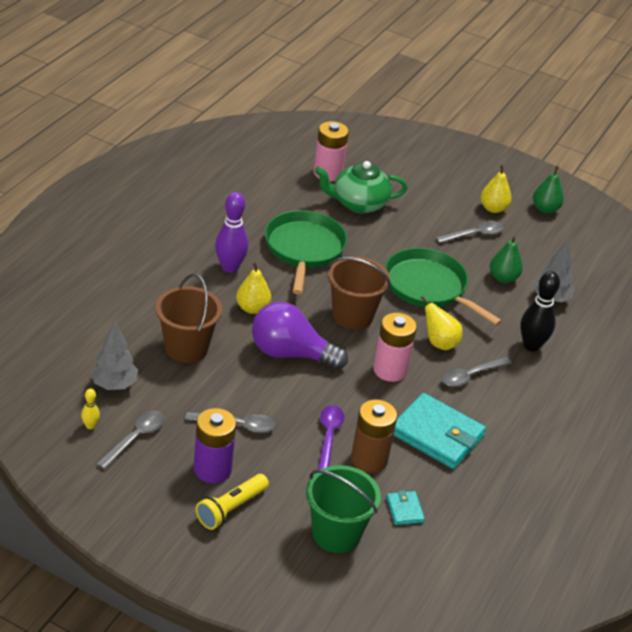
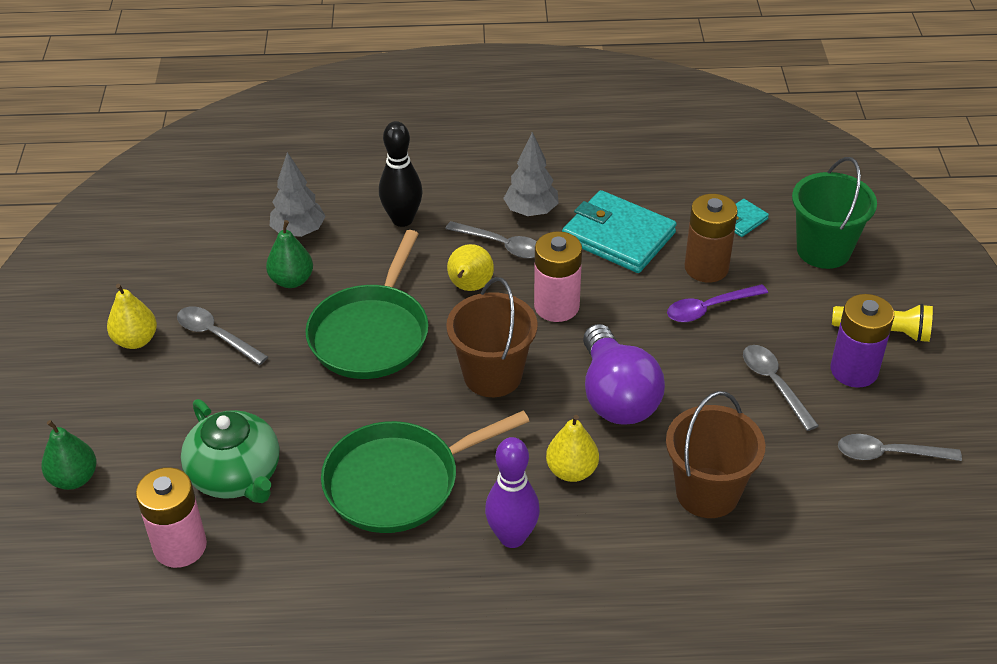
camera: 115 degrees left, 5 degrees up
(90, 426) = (919, 503): yellow bowling pin -> none
(114, 385) = (838, 522): grey tree -> grey tree (531, 211)
(437, 434) = (618, 236): turquoise wallet -> turquoise wallet turned 60 degrees counterclockwise
(545, 209) = (97, 294): green pear -> green pear (74, 478)

